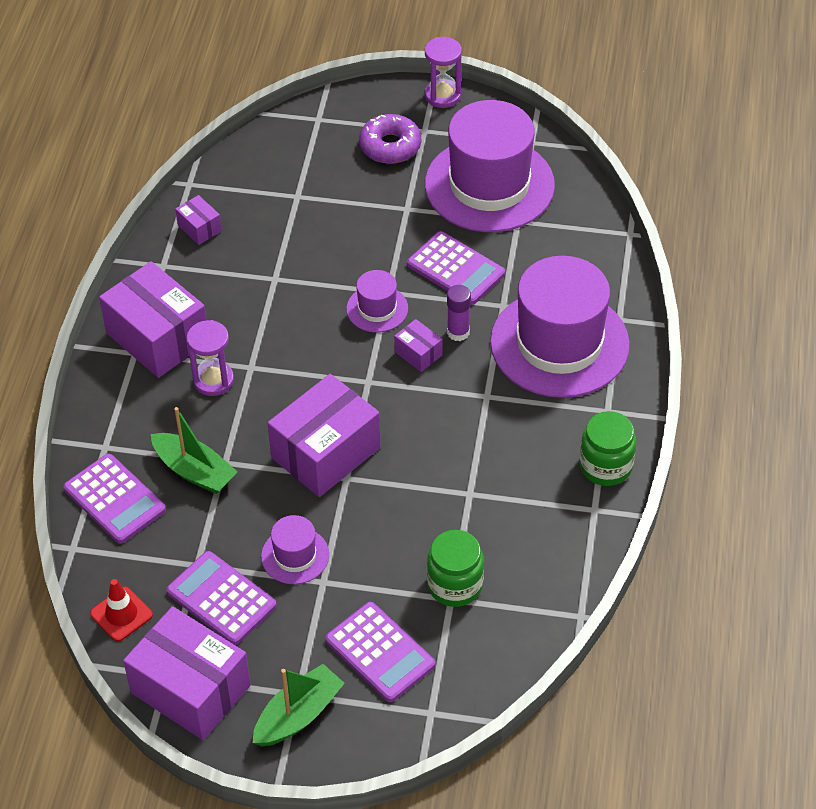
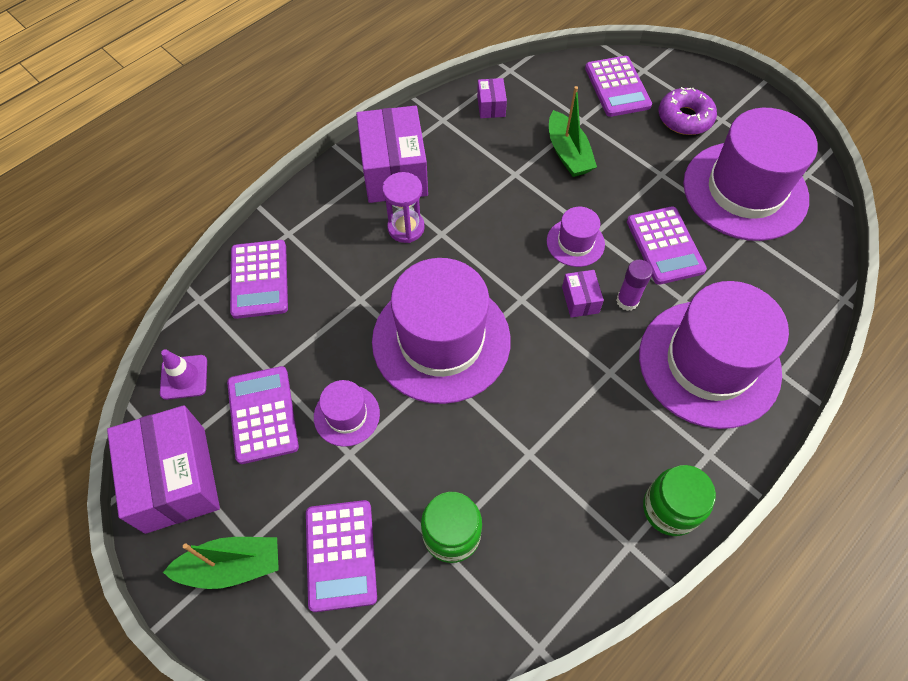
camera: 35 degrees right, 10 degrees up
(121, 614) = (184, 377): red traffic cone -> purple traffic cone
(194, 471) = (332, 293): green boat -> green boat (568, 153)
(306, 148) = (617, 87): none -> purple calculator
(326, 453) = (441, 340): purple box -> purple hat
(442, 95) = (757, 100): purple hourglass -> none

